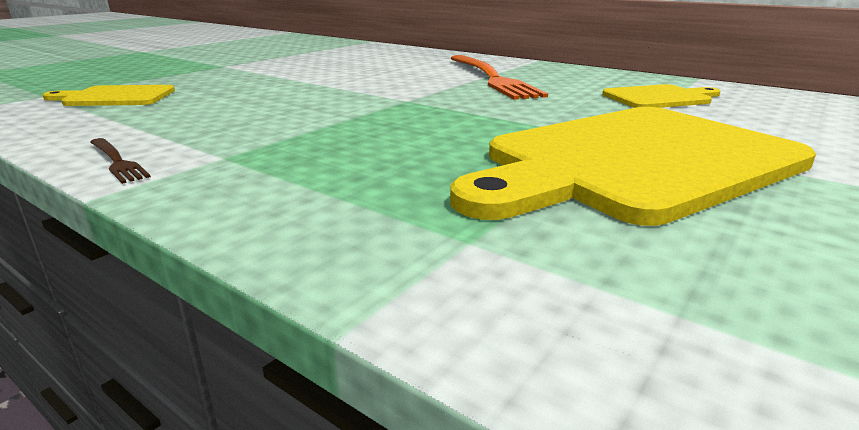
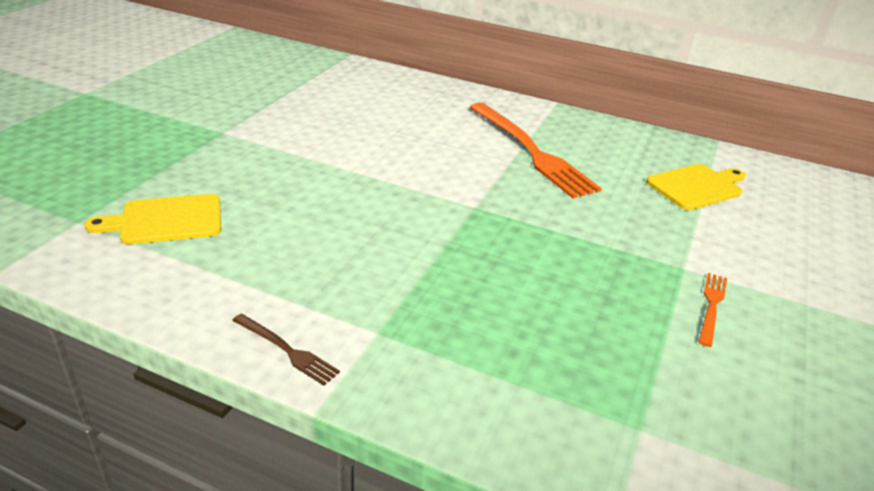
camera: 15 degrees left, 10 degrees up
(633, 162) = (711, 306): yellow cutting board -> orange fork

